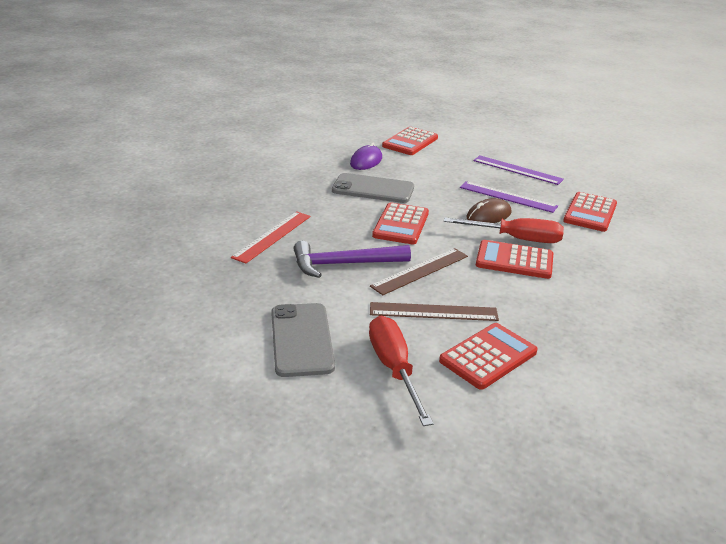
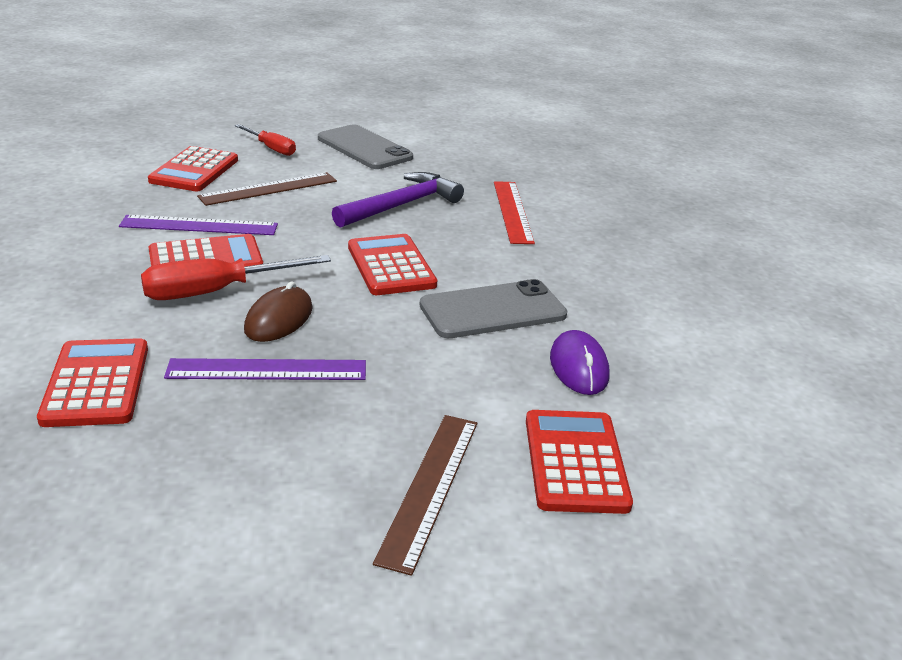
camera: 145 degrees right, 0 degrees up
(394, 369) = (271, 148): red screwdriver -> red screwdriver, size x0.63
(420, 271) = (314, 219): brown ruler -> brown ruler (430, 487)
(517, 170) = (284, 458): purple ruler -> purple ruler (199, 225)

